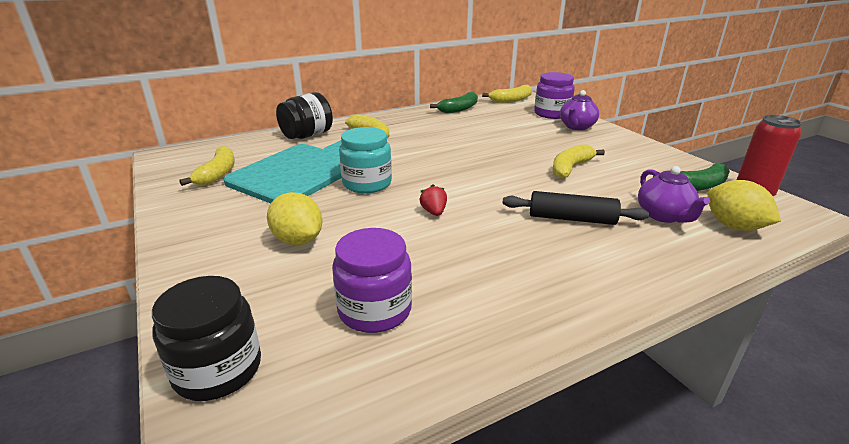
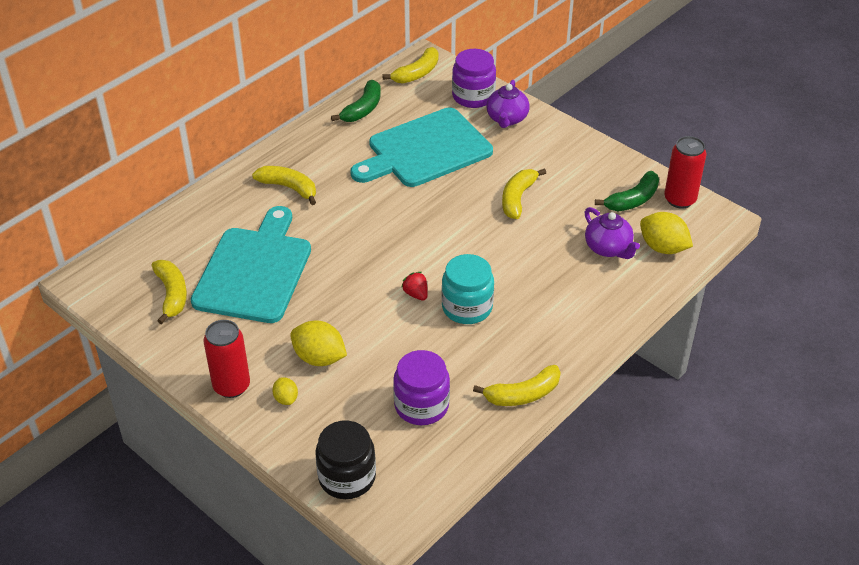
camera: 20 degrees left, 15 degrees up
(192, 244) = (231, 386): none -> red can
(231, 266) = (286, 398): none -> yellow lemon
(307, 135) = (217, 206): black jar -> none
(367, 183) = (334, 271): turquoise jar -> turquoise jar (467, 307)
(497, 132) = (425, 150): none -> turquoise cutting board
(515, 330) = (523, 394): none -> yellow banana
(571, 218) = (534, 271): black rolling pin -> none

